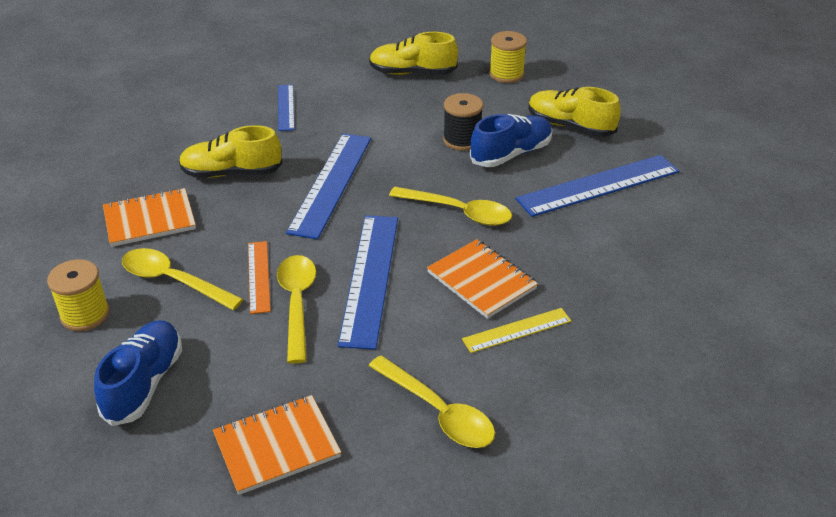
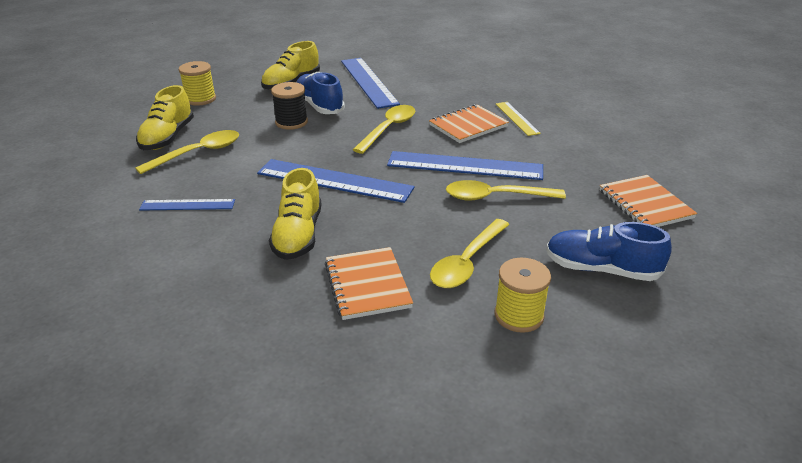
camera: 85 degrees left, 5 degrees down
(258, 276) = (461, 215): orange ruler -> none
(438, 412) = (595, 146): yellow spoon -> yellow spoon (198, 153)

